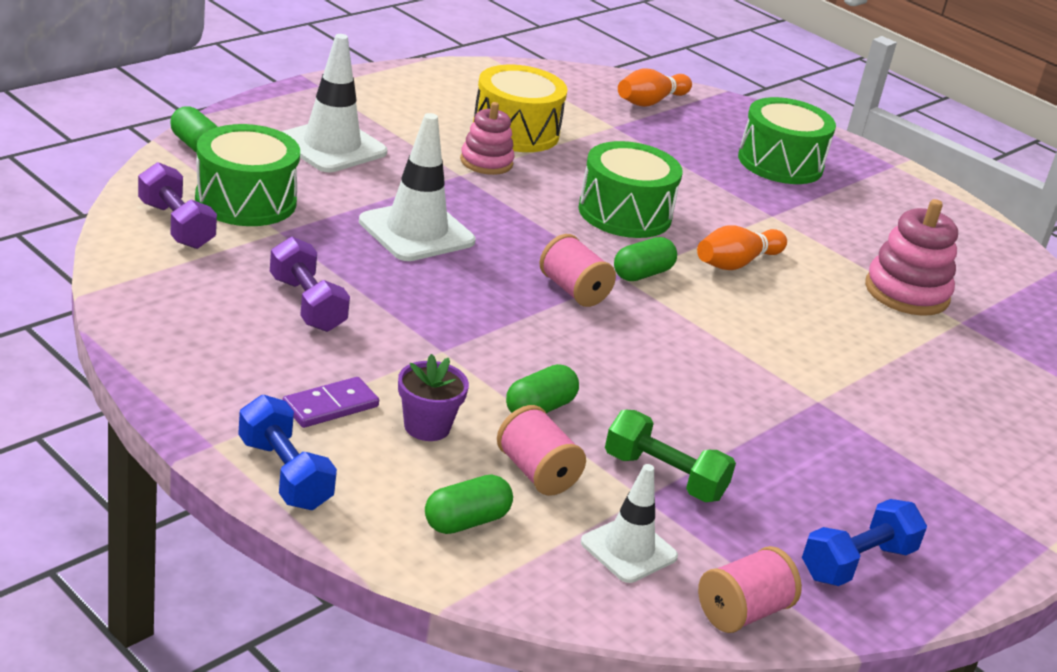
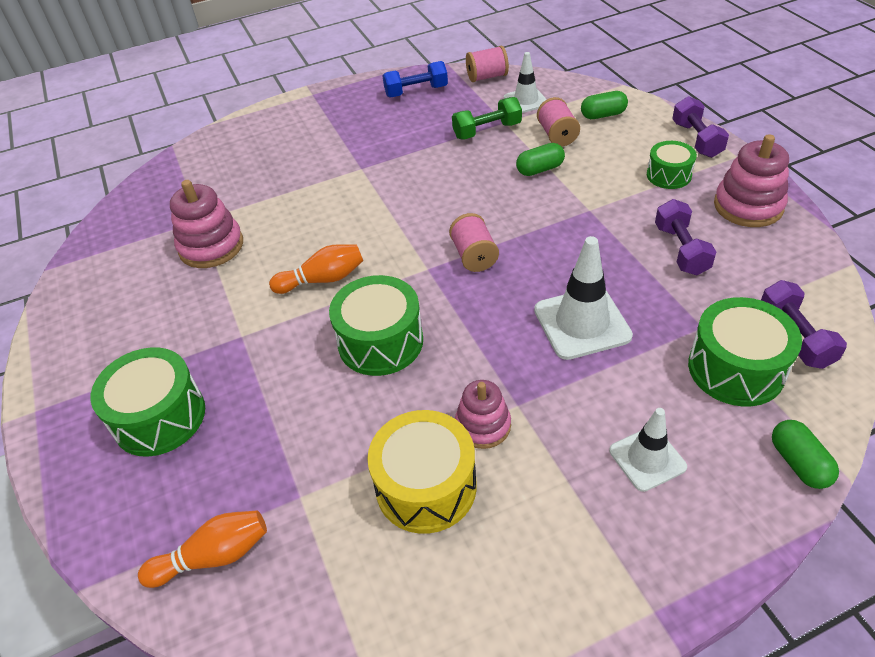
camera: 150 degrees left, 15 degrees up
(207, 362) = (748, 206): none -> pink stacking toy
(284, 474) = (696, 139): blue dumbbell -> purple dumbbell
(330, 406) = (668, 175): purple domino -> green drum
(332, 146) = (647, 459): white traffic cone -> white traffic cone, size x0.64
(427, 427) = (612, 161): purple flower pot -> none
(642, 274) = (409, 270): green capsule -> none
(664, 476) = (487, 131): green dumbbell -> green dumbbell turned 75 degrees counterclockwise

